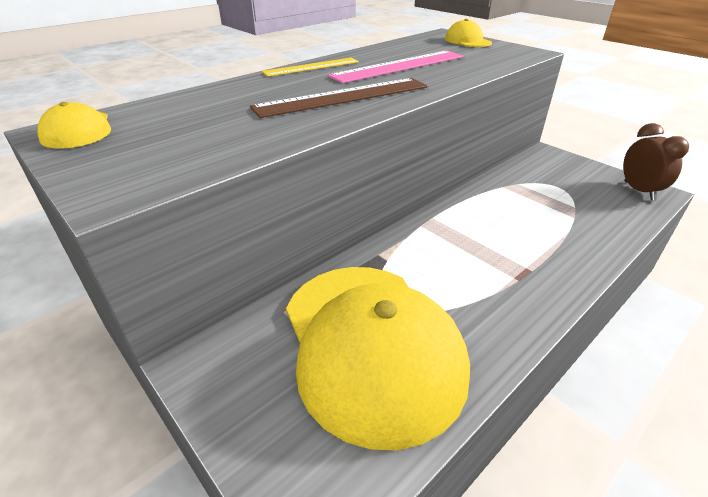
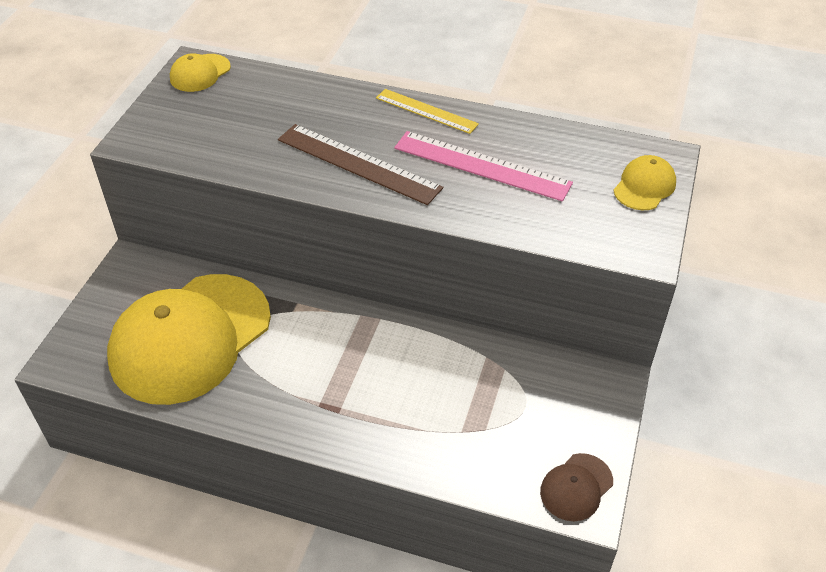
camera: 60 degrees right, 10 degrees up
(639, 191) = (576, 487): brown clock -> brown cap

